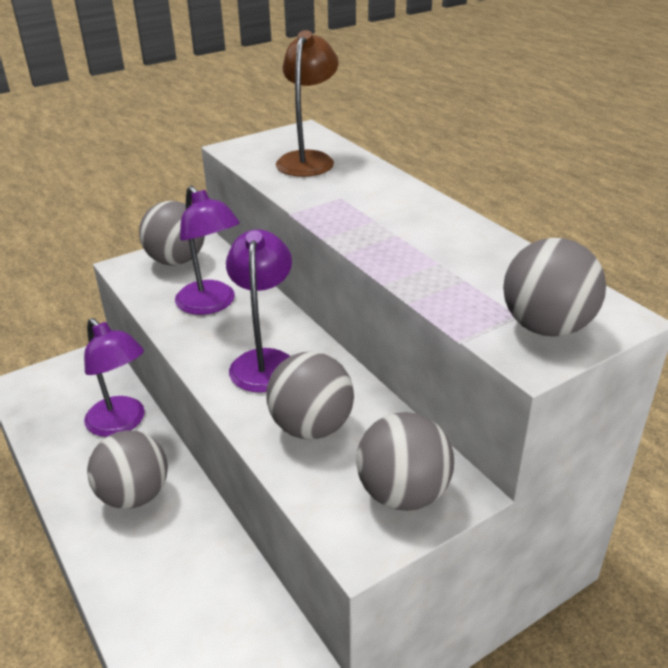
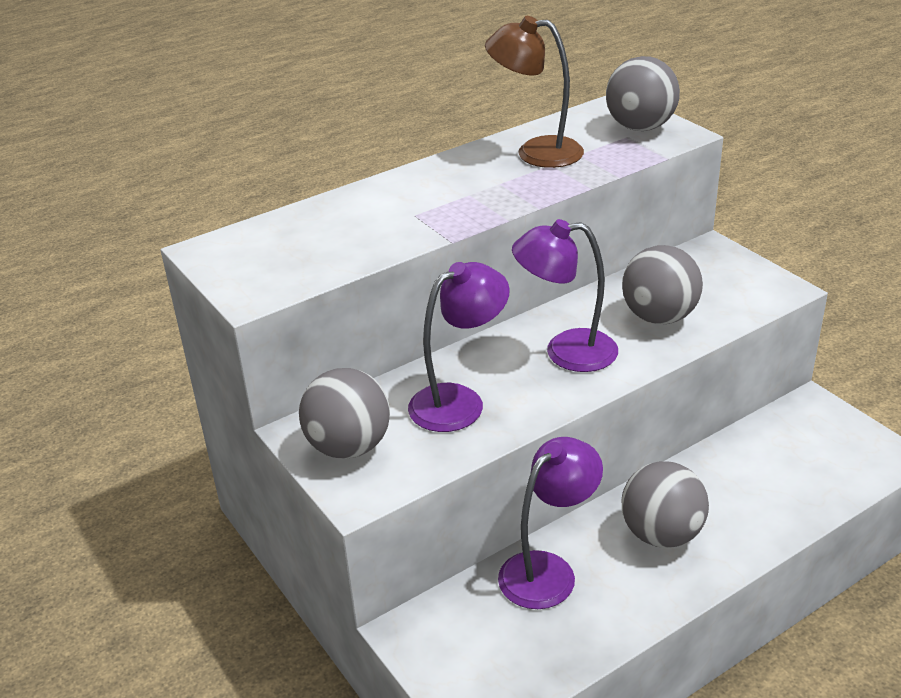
camera: 90 degrees left, 0 degrees up
(308, 159) = (305, 239): brown lamp -> brown lamp (536, 152)
(403, 494) = (723, 271): grey ball -> none

